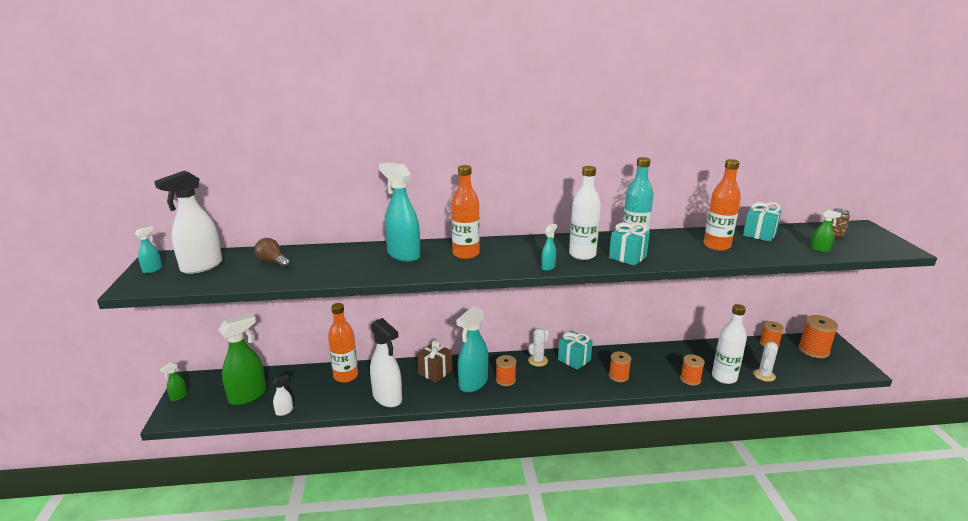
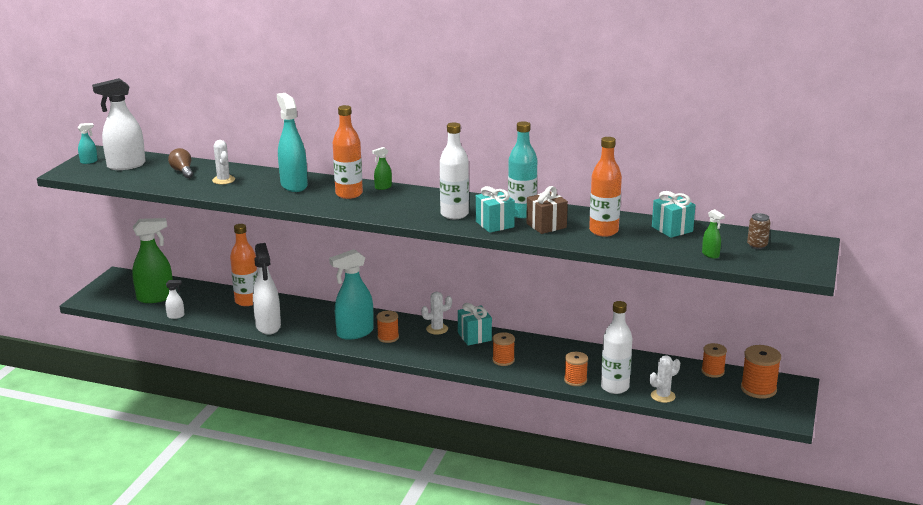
camera: 25 degrees right, 0 degrees up
(178, 397) = (102, 286): green spray bottle -> green spray bottle (383, 187)
(326, 263) = (223, 180): none -> white cactus
(435, 372) = (329, 316): brown gift -> brown gift (546, 225)
(548, 267) = (407, 218): turquoise spray bottle -> none

